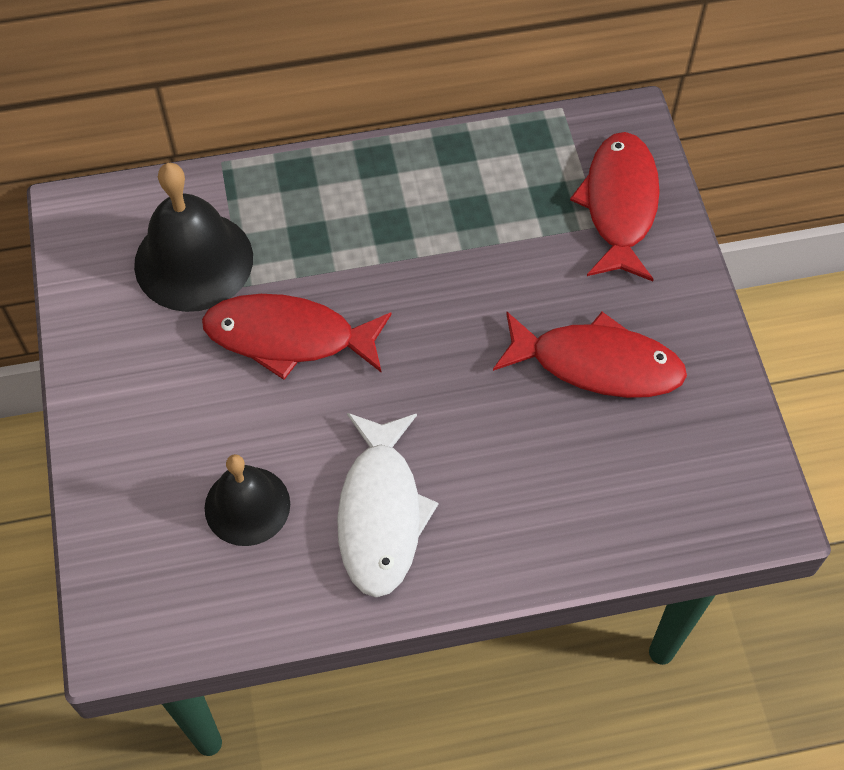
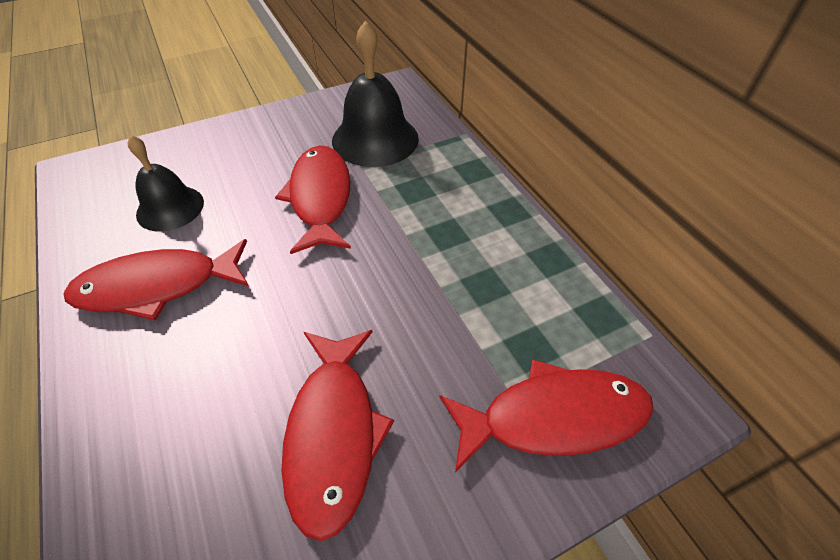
camera: 75 degrees right, 10 degrees down
(381, 513) = (157, 286): white fish -> red fish

